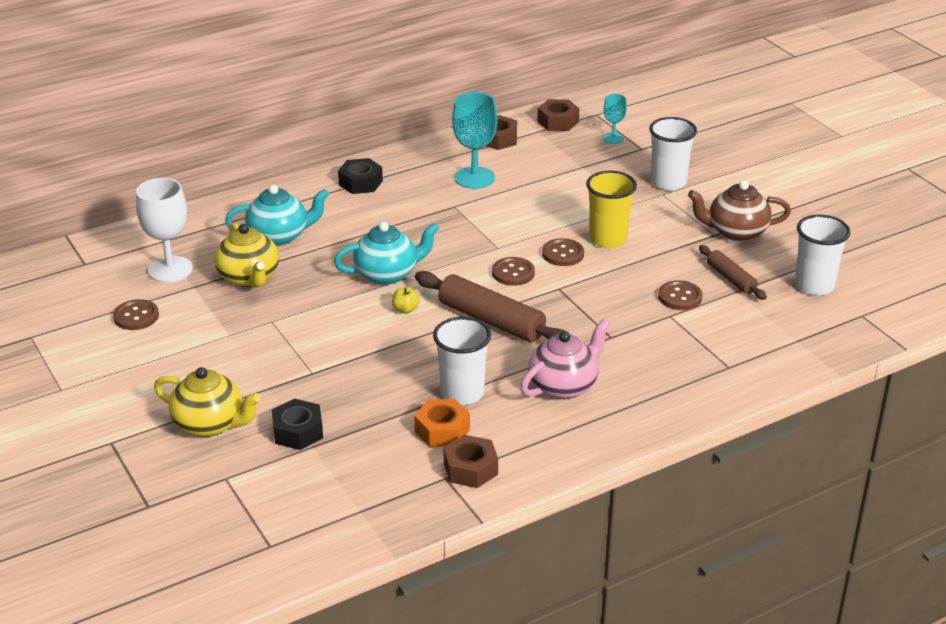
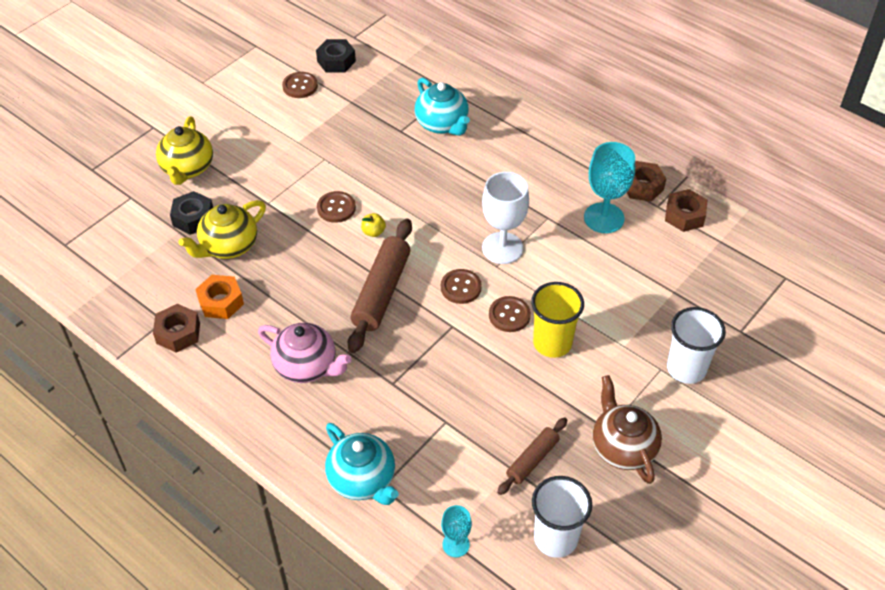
camera: 70 degrees right, 15 degrees up
(170, 269) = (367, 81): white goblet -> white goblet (502, 248)
(249, 278) = (376, 127): yellow teapot -> yellow teapot (228, 246)
(360, 183) = (550, 146): black nut -> black nut (336, 61)
(387, 274) = (419, 205): turquoise teapot -> turquoise teapot (362, 480)
(462, 393) = (273, 301): white cup -> none
(558, 121) = (748, 251): brown nut -> brown nut (642, 186)
(613, 138) = (745, 303): turquoise goblet -> turquoise goblet (456, 544)
(680, 297) = (480, 423): brown button -> brown button (336, 208)

